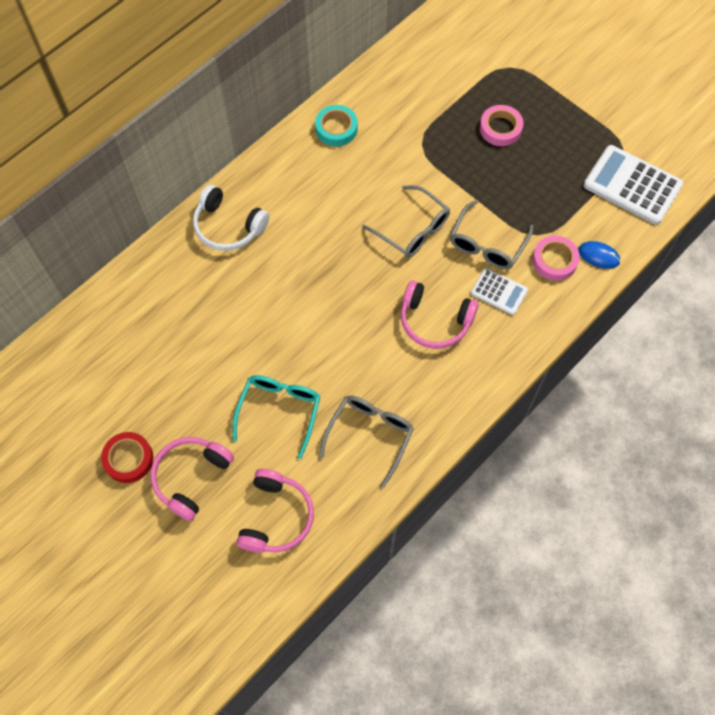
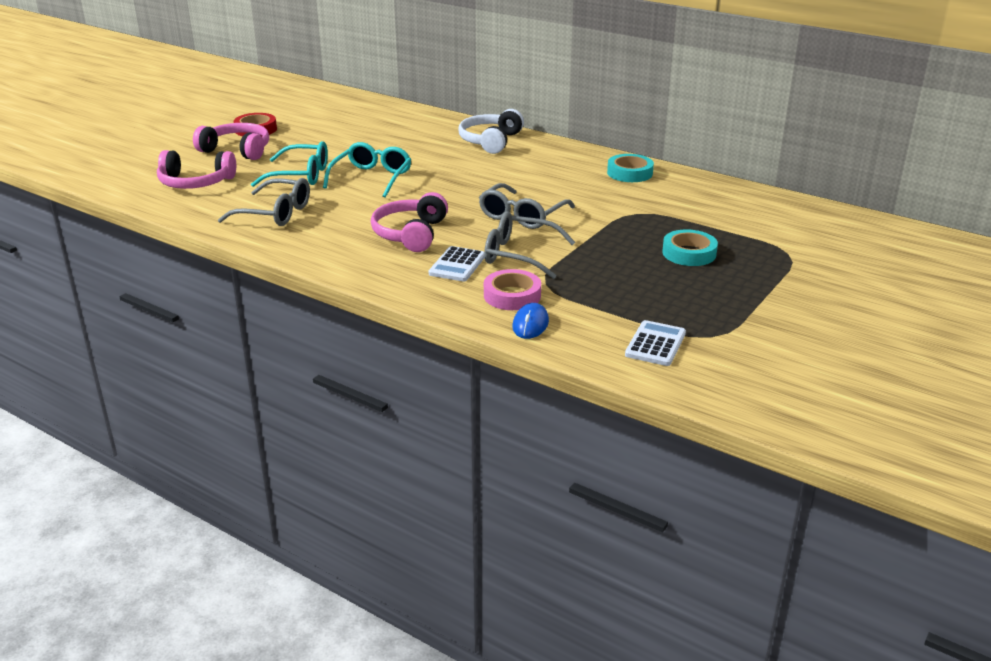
camera: 80 degrees right, 35 degrees down
(301, 344) = (372, 178): none -> turquoise glasses
(500, 128) = (689, 253): pink tape -> turquoise tape
(632, 185) = (655, 344): white calculator -> white calculator, size x0.55

